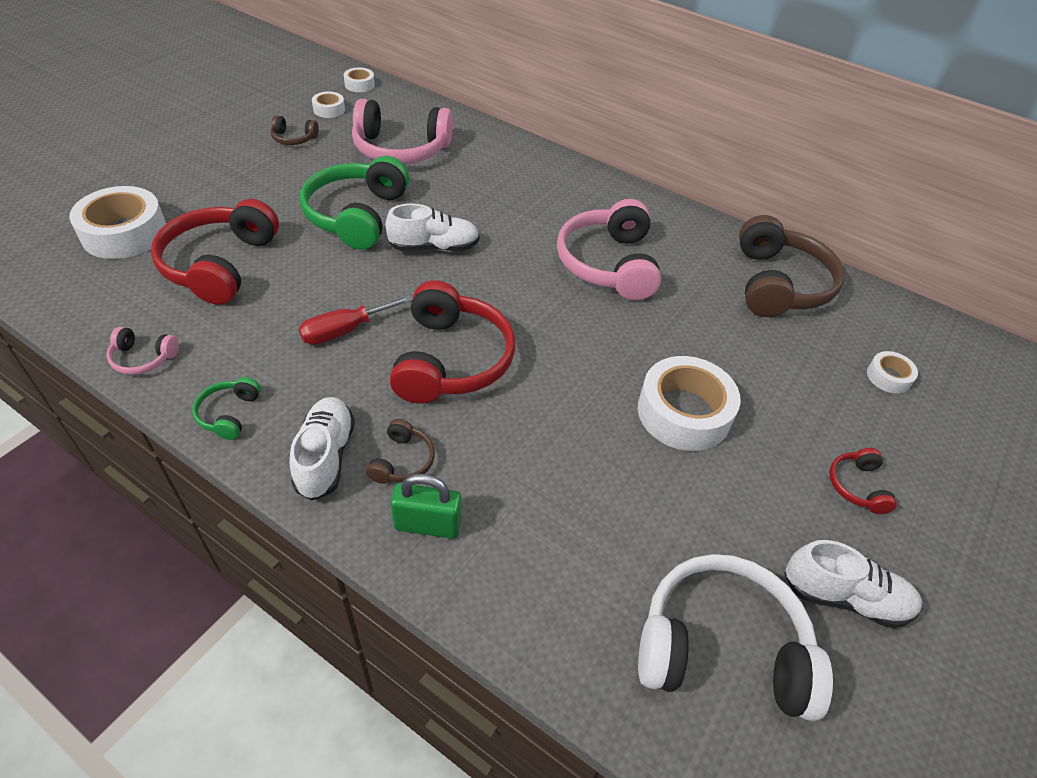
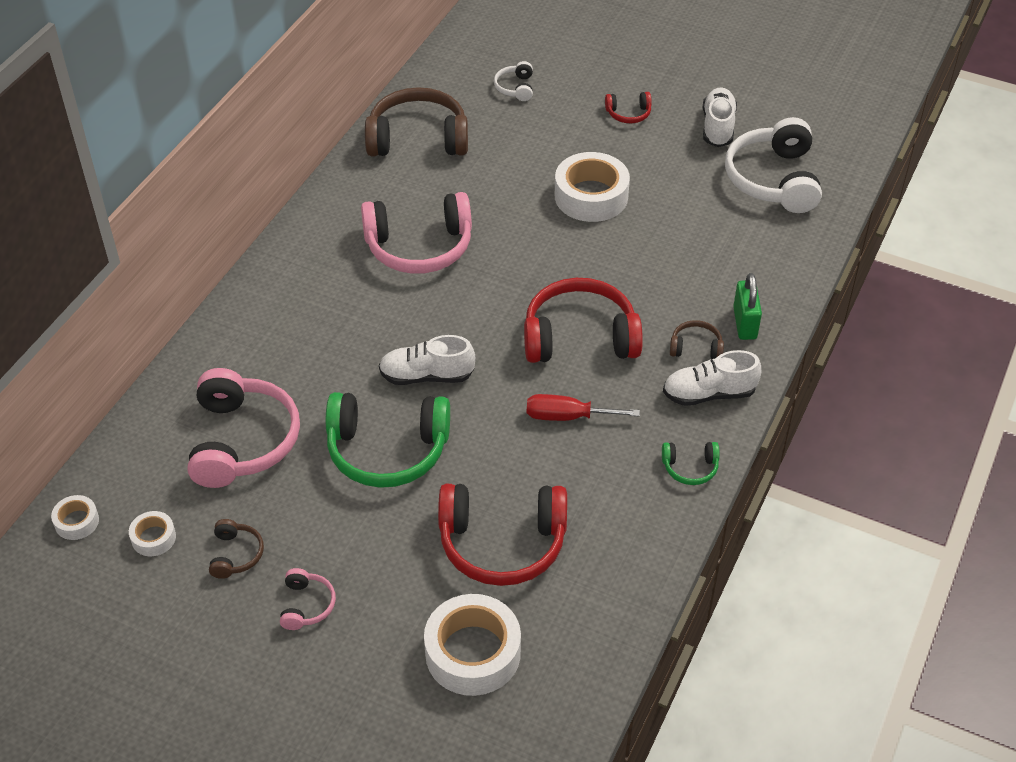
camera: 95 degrees left, 0 degrees up
(143, 358) = (650, 554): pink headphones -> pink headphones (307, 605)
(344, 330) = (567, 416): red screwdriver -> red screwdriver turned 135 degrees clockwise
(434, 247) = (427, 376): white shoe -> white shoe turned 75 degrees counterclockwise
(888, 377) = (515, 88): white tape -> white headphones

